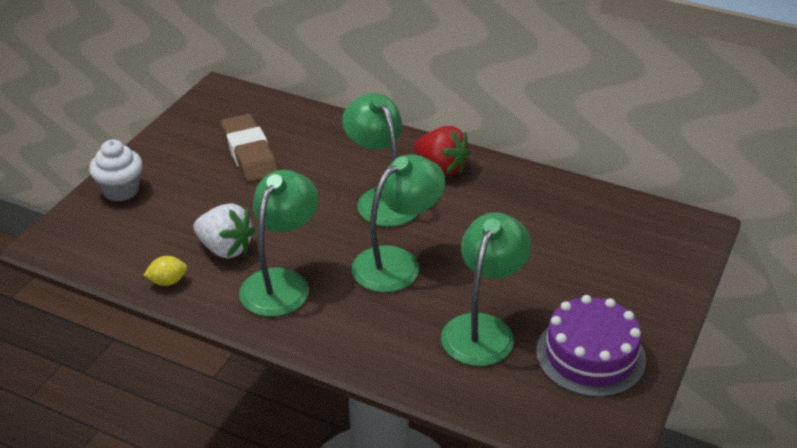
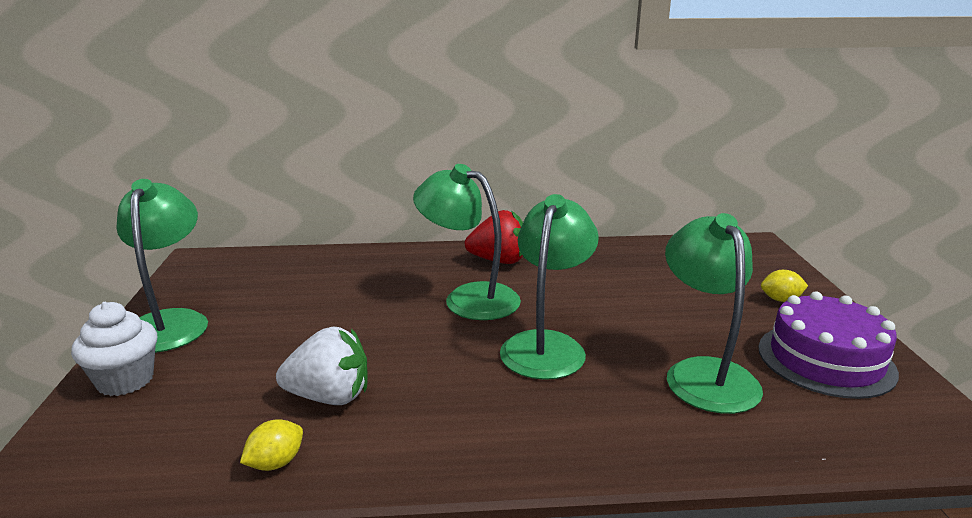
camera: 30 degrees left, 15 degrees down
(249, 153) = (280, 300): brown eraser -> none
(281, 282) = (437, 408): green lamp -> green lamp (170, 322)
(633, 292) = (780, 300): none -> yellow lemon

